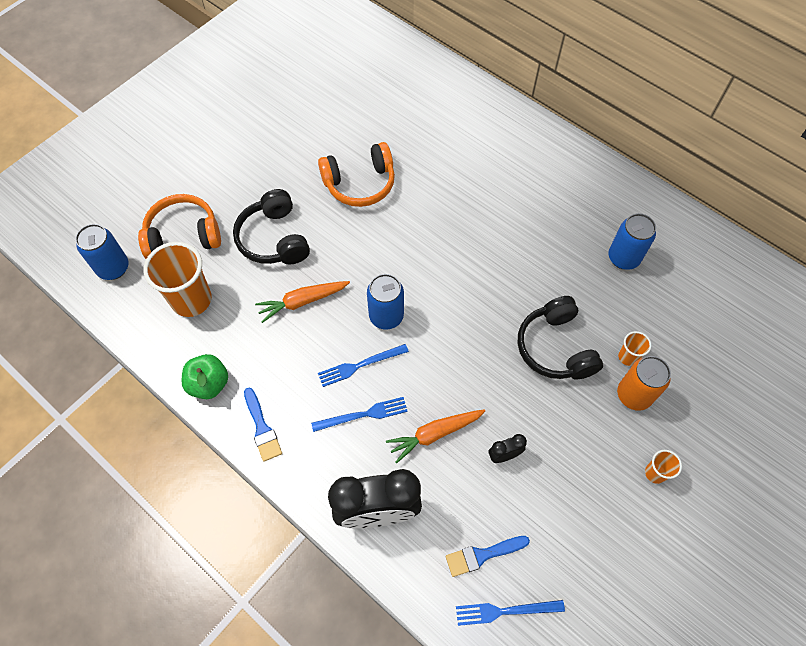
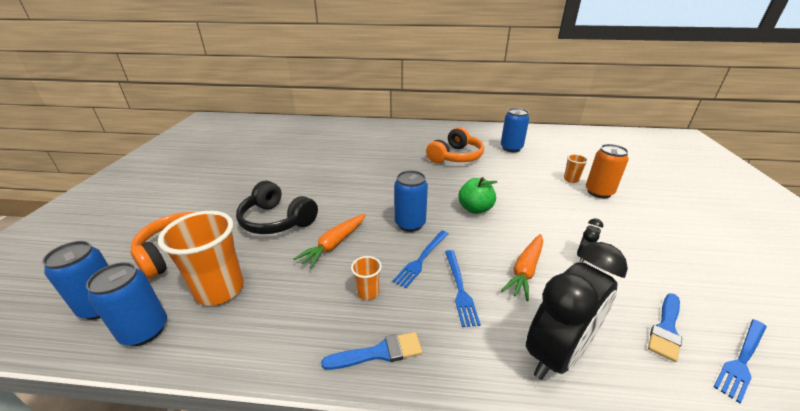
camera: 35 degrees left, 30 degrees down
(131, 310) = (145, 331): none -> blue can
(209, 384) = (287, 347): green apple -> green apple (475, 209)
(262, 428) = (379, 353): blue brush -> blue brush turned 45 degrees counterclockwise
(360, 183) = (322, 173): orange headphones -> orange headphones (455, 157)
(363, 415) = (460, 288): blue fork -> blue fork turned 135 degrees clockwise
(555, 347) = (531, 192): black headphones -> none
(655, 473) = (665, 218): orange cup -> orange cup (368, 293)

